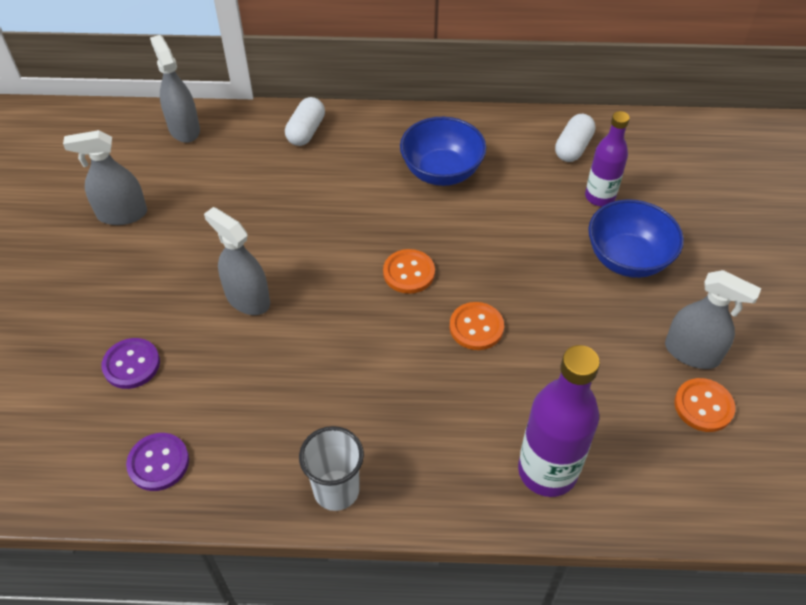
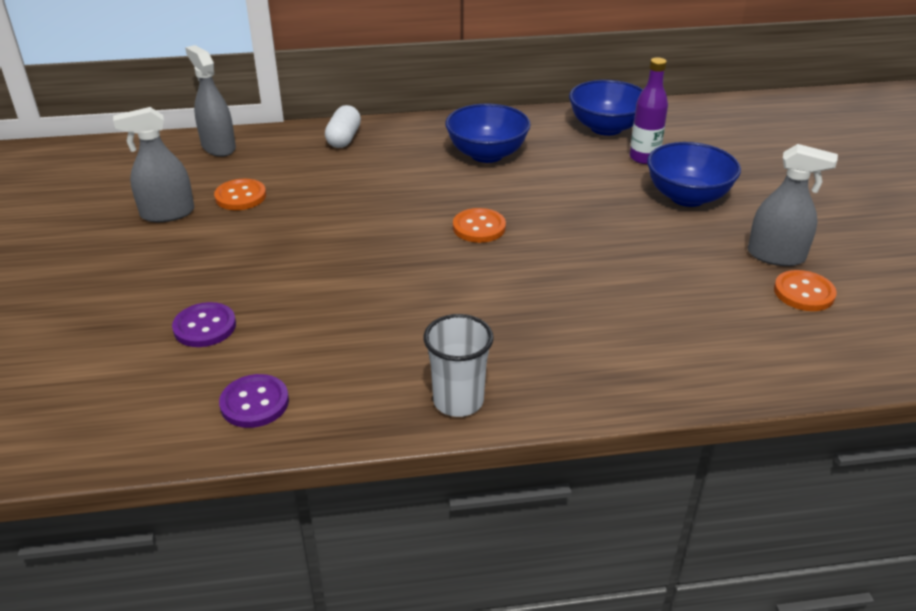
camera: 10 degrees left, 15 degrees down
(247, 299) = (318, 263): grey spray bottle -> none
(476, 327) = (560, 260): orange button -> orange button (240, 196)
(547, 471) = (672, 359): purple bottle -> none
(573, 148) = (606, 128): white capsule -> blue bowl

